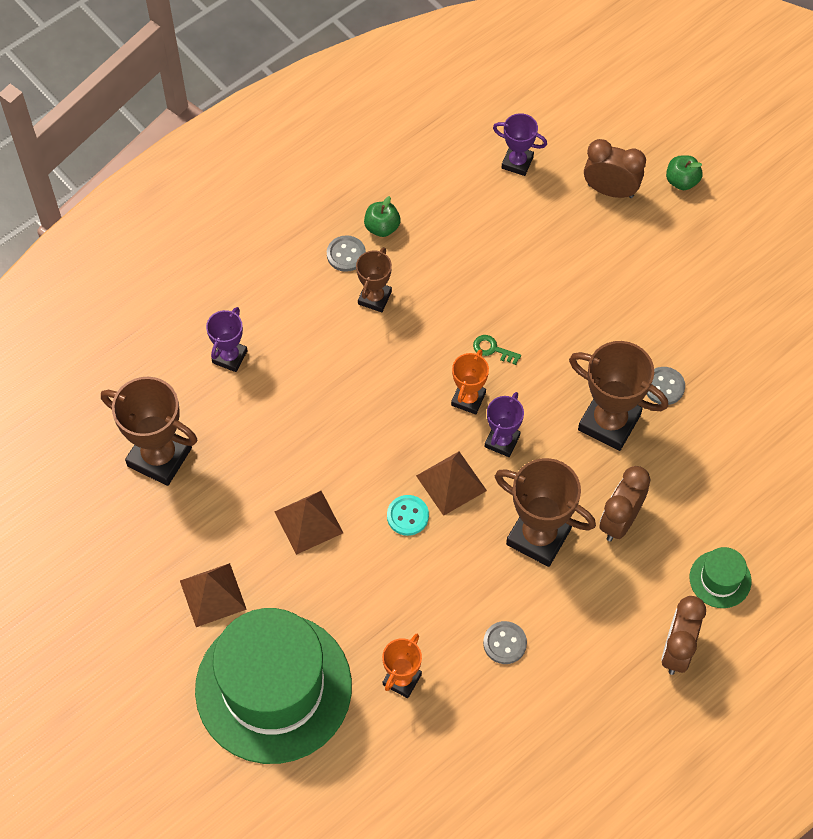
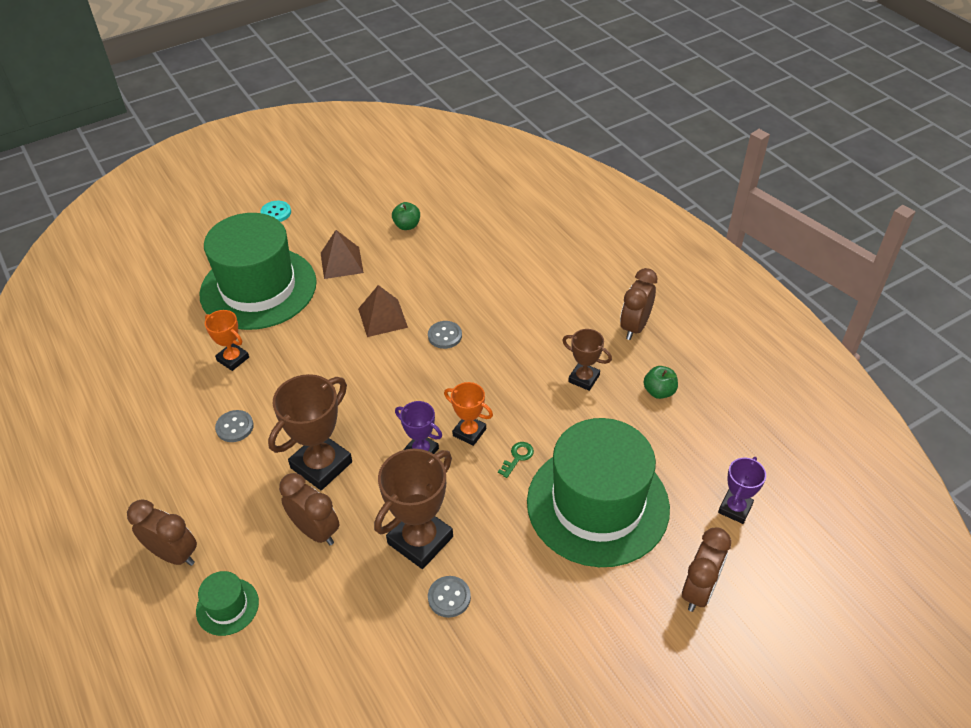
camera: 100 degrees right, 15 degrees down
(159, 457) = (460, 242): brown trophy -> none
(229, 357) = (539, 284): purple trophy -> none
(289, 253) = (634, 327): none -> brown clock
(346, 254) = (631, 364): grey button -> grey button (445, 336)
(407, 516) = (369, 378): turquoise button -> turquoise button (276, 213)
(451, 483) = (390, 410): brown pyramid -> none
(535, 274) = (597, 504): none -> green hat
(682, 181) = (711, 669): green apple -> green apple (407, 226)

